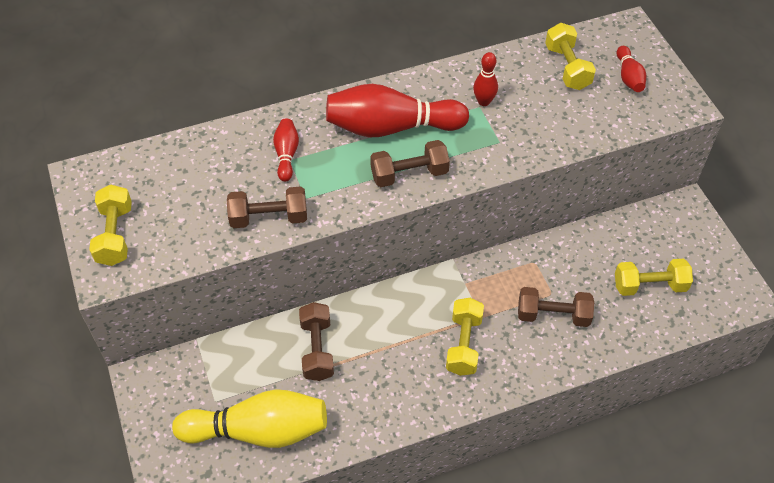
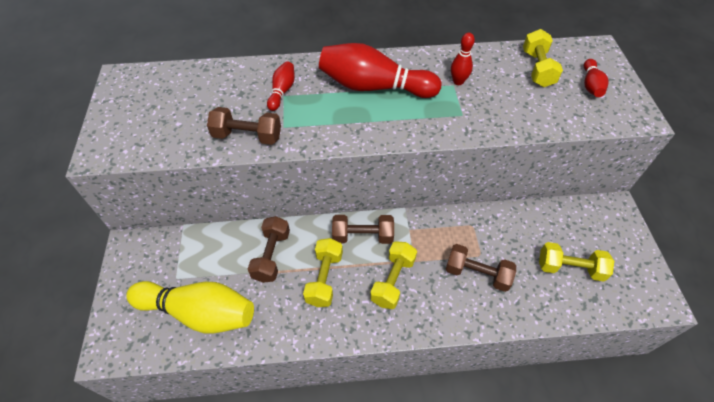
camera: 15 degrees right, 0 degrees up
(115, 235) = (122, 124): yellow dumbbell -> yellow dumbbell (324, 278)
(409, 174) = (376, 125): brown dumbbell -> brown dumbbell (362, 236)

